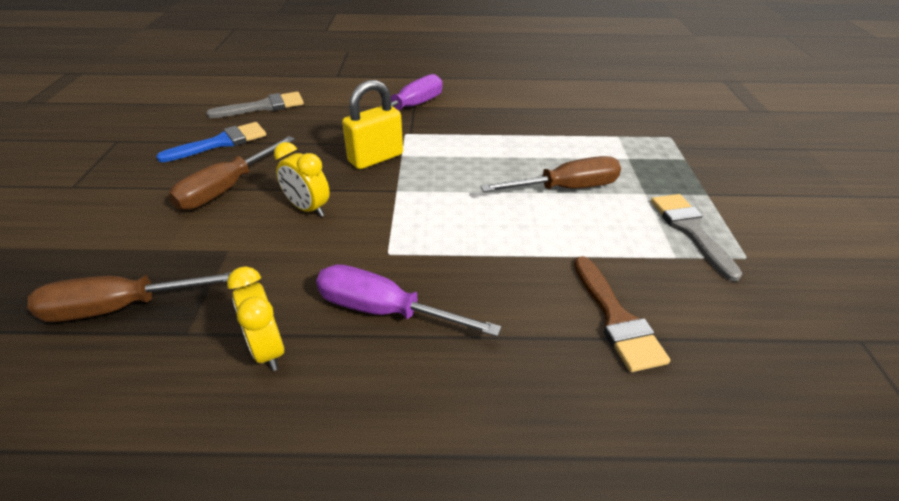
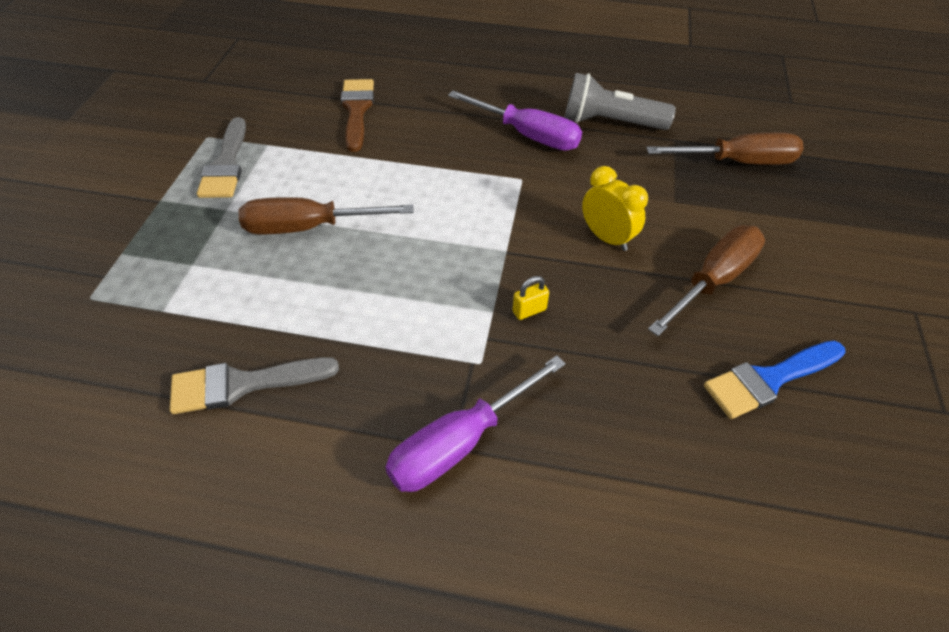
camera: 170 degrees left, 10 degrees up
(263, 107) = (744, 490): grey brush -> grey brush (243, 384)
(268, 349) = (610, 122): yellow clock -> grey flashlight
(375, 158) = (529, 310): yellow padlock -> yellow padlock, size x0.44

